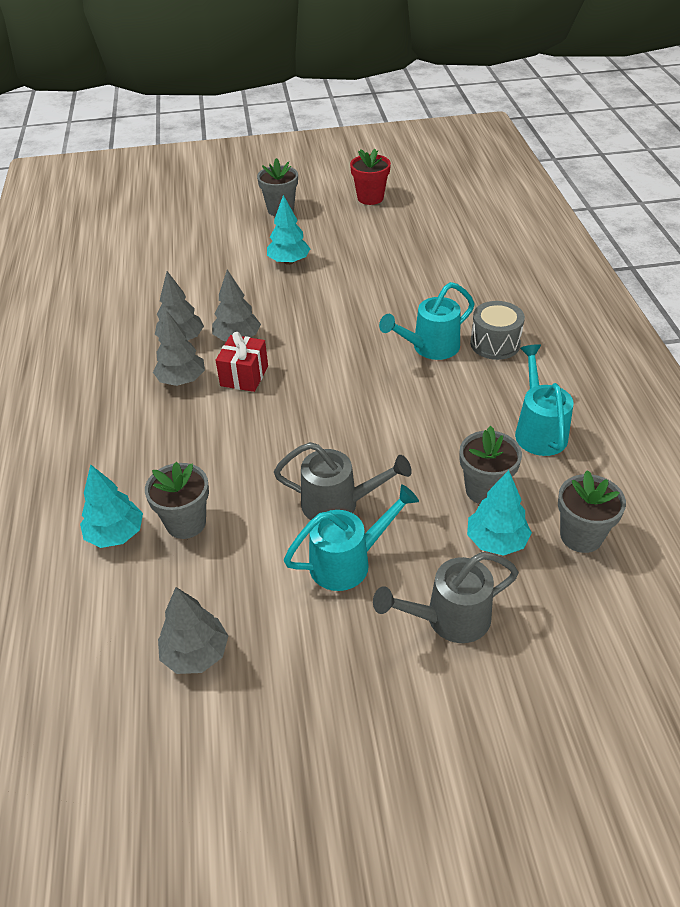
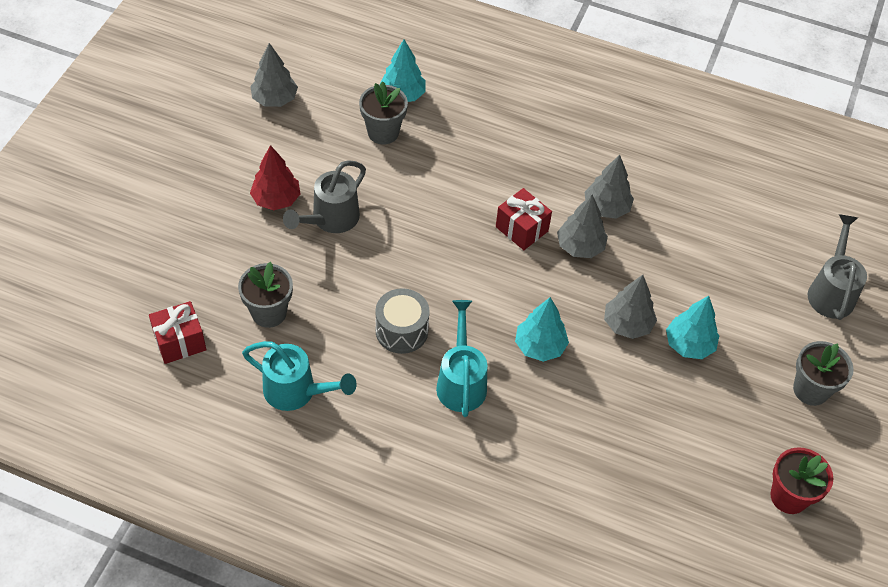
camera: 115 degrees right, 10 degrees up
(181, 380) = (546, 187): grey tree -> grey tree (627, 324)
(348, 562) = (276, 199): turquoise watering can -> red tree
(448, 619) = (188, 226): grey watering can -> grey watering can (831, 291)
(495, 343) = (428, 438): grey drum -> grey drum (401, 331)
(496, 541) = (220, 289): turquoise tree -> turquoise tree (539, 346)
(581, 536) = (180, 342): grey flower pot -> red gift

